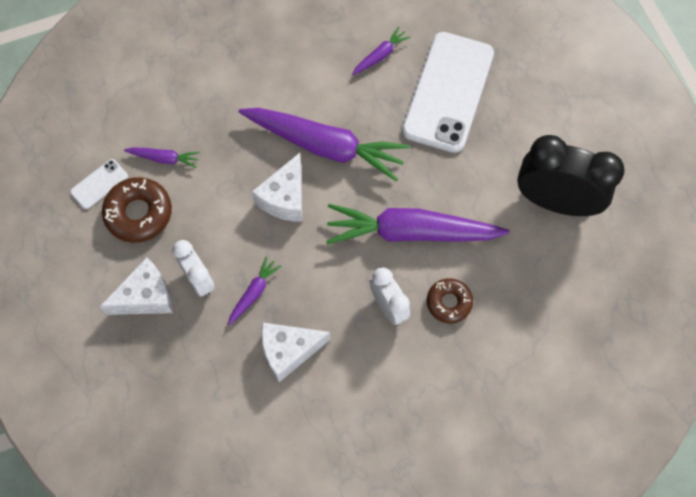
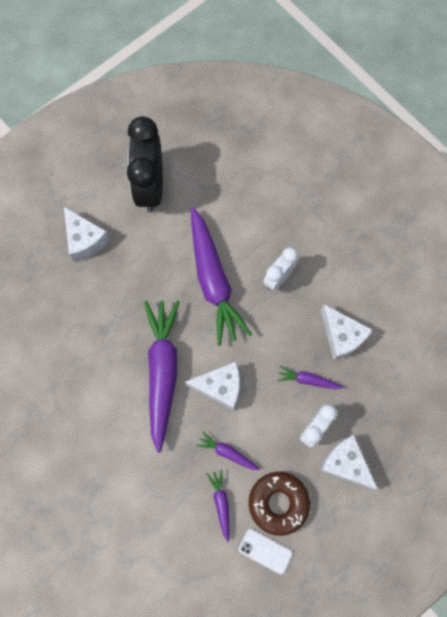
camera: 110 degrees left, 5 degrees up
(380, 55) = (61, 357): purple carrot -> purple carrot (227, 452)
(448, 92) = (80, 292): white phone -> none
(449, 302) = (259, 237): brown donut -> none
(509, 113) = (85, 240): none -> white cheese

